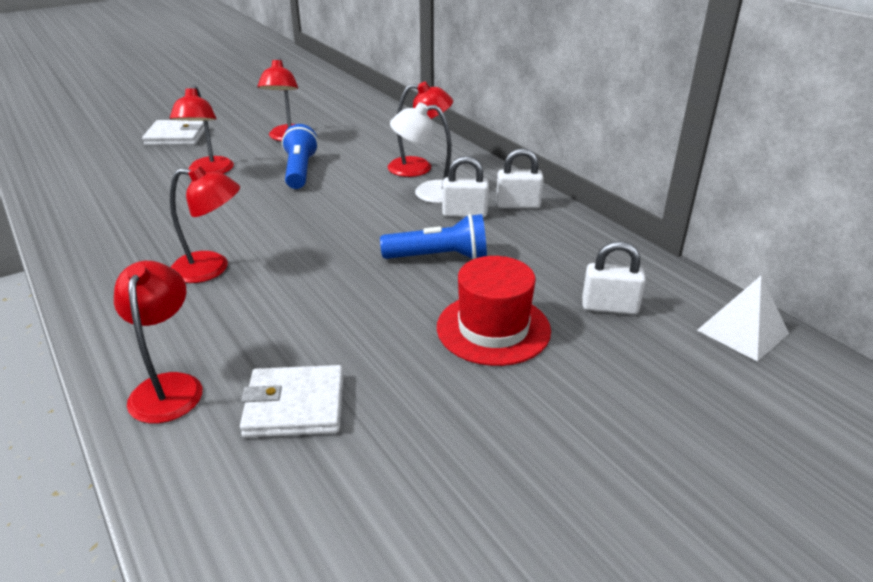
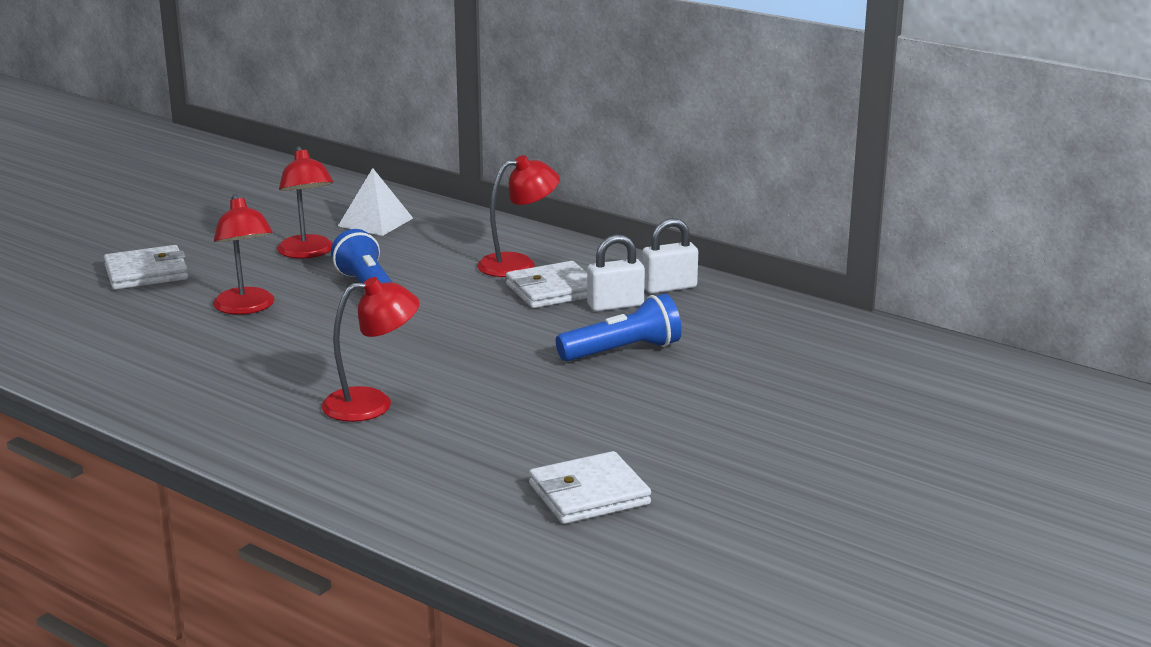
camera: 20 degrees left, 10 degrees down
(168, 386) = (444, 505): red lamp -> none
(427, 193) = (552, 290): white lamp -> white wallet
(493, 329) = (730, 402): red hat -> none
(609, 307) = (831, 365): white padlock -> none
(742, 332) = (966, 364): white pyramid -> white pyramid (375, 222)

